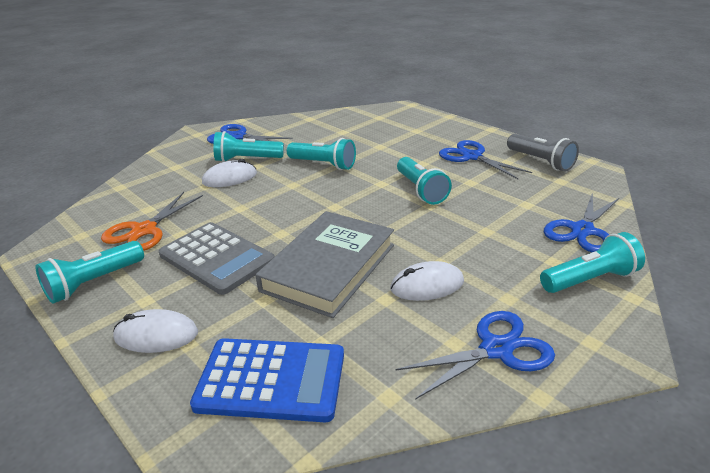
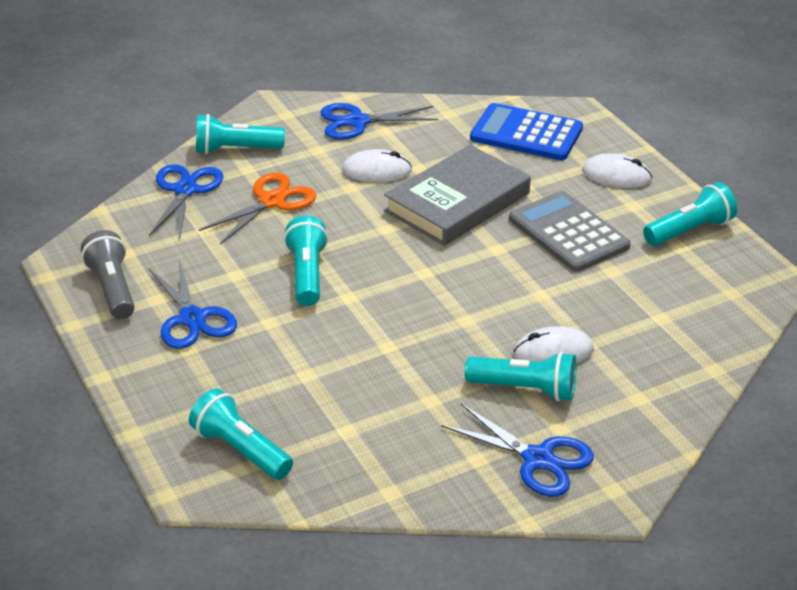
camera: 165 degrees left, 5 degrees up
(144, 230) = (656, 284): orange scissors -> orange scissors (272, 201)
(323, 164) = (411, 350): turquoise flashlight -> turquoise flashlight (241, 450)
(582, 230) = (185, 190): blue scissors -> blue scissors turned 45 degrees counterclockwise

